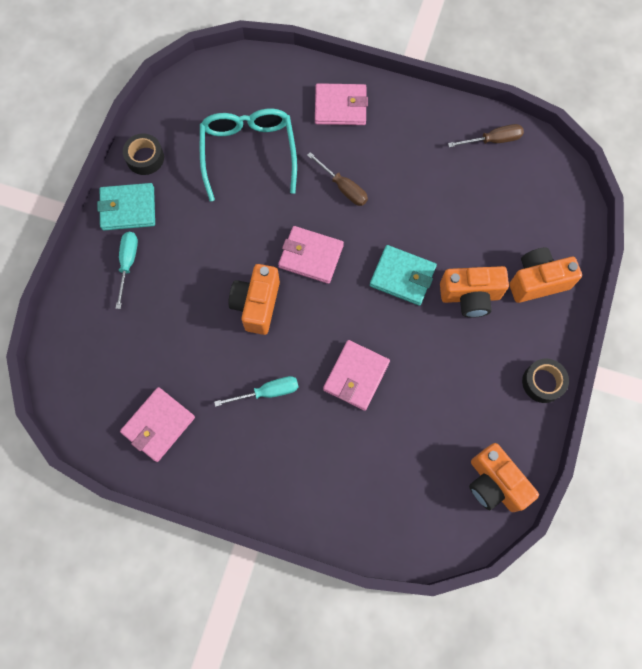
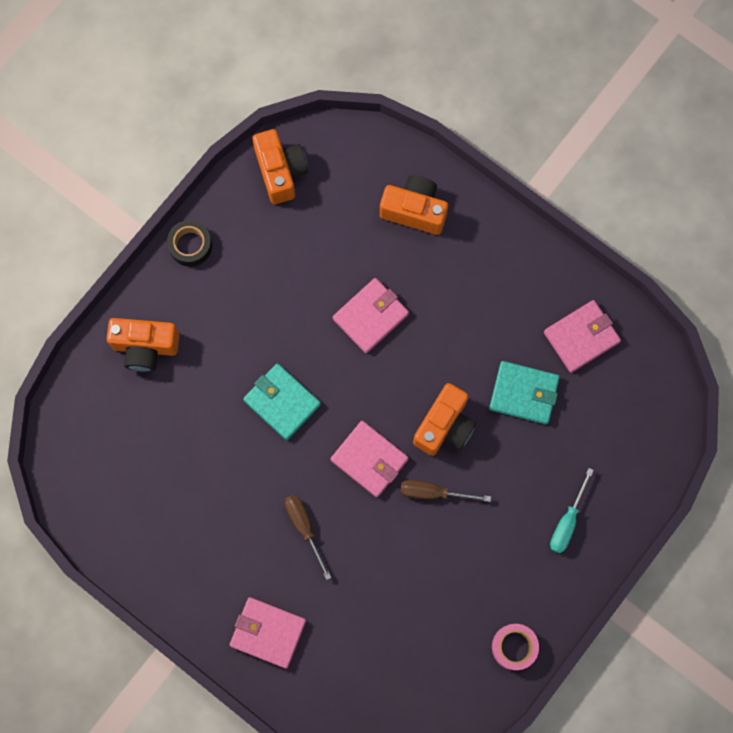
camera: 160 degrees left, 5 degrees up
(128, 208) = (550, 588): turquoise wallet -> turquoise wallet (524, 393)
(145, 158) = (514, 647): black tape -> pink tape
(248, 153) = (394, 610): turquoise glasses -> none
(267, 392) = (464, 331): turquoise screwdriver -> none
(470, 296) = (221, 356): orange camera -> orange camera (414, 210)
(493, 140) = (114, 525): brown screwdriver -> brown screwdriver (433, 492)

